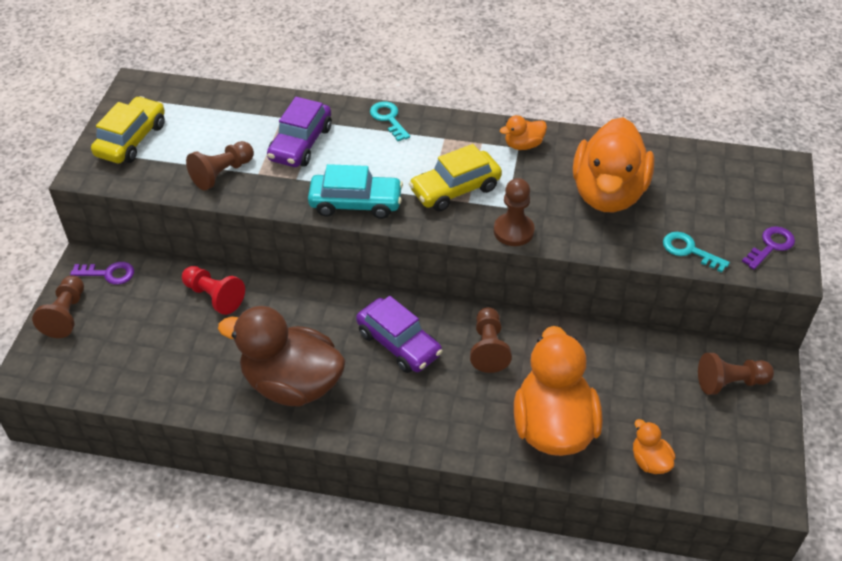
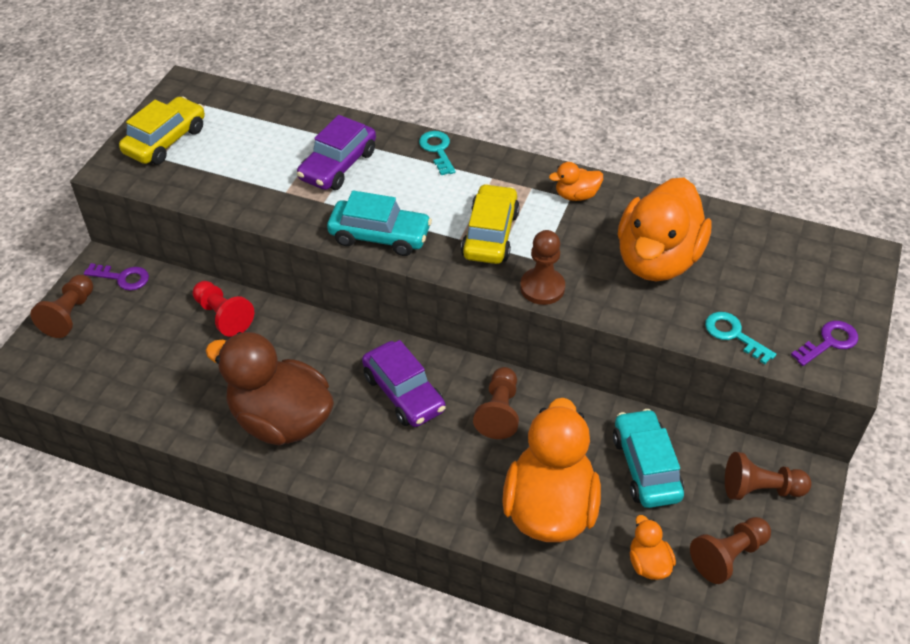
camera: 10 degrees right, 0 degrees up
(222, 173) = (248, 187): brown pawn -> brown pawn (728, 555)
(455, 189) = (490, 234): yellow car -> yellow car turned 120 degrees clockwise
(628, 378) = (645, 467): none -> turquoise car

